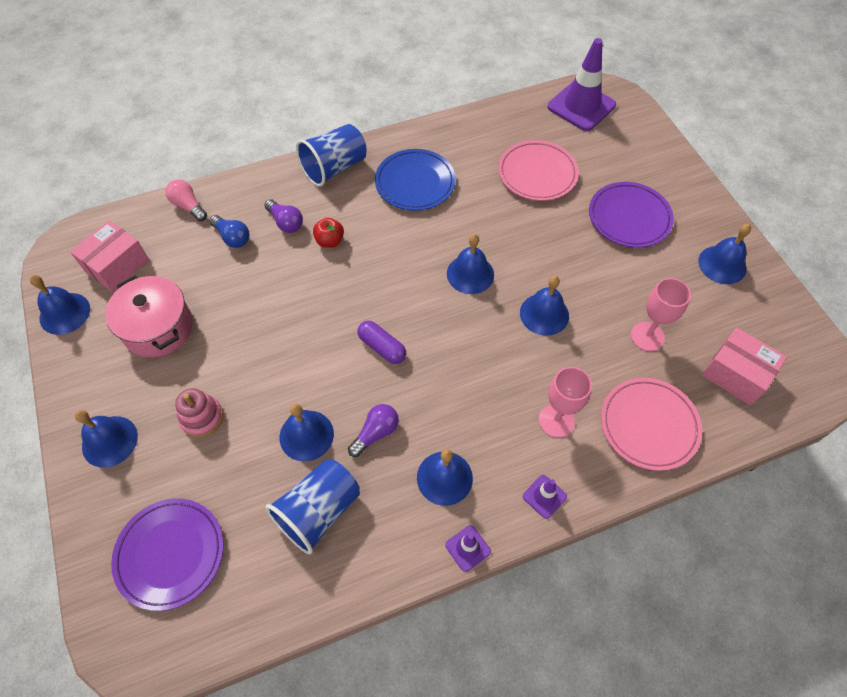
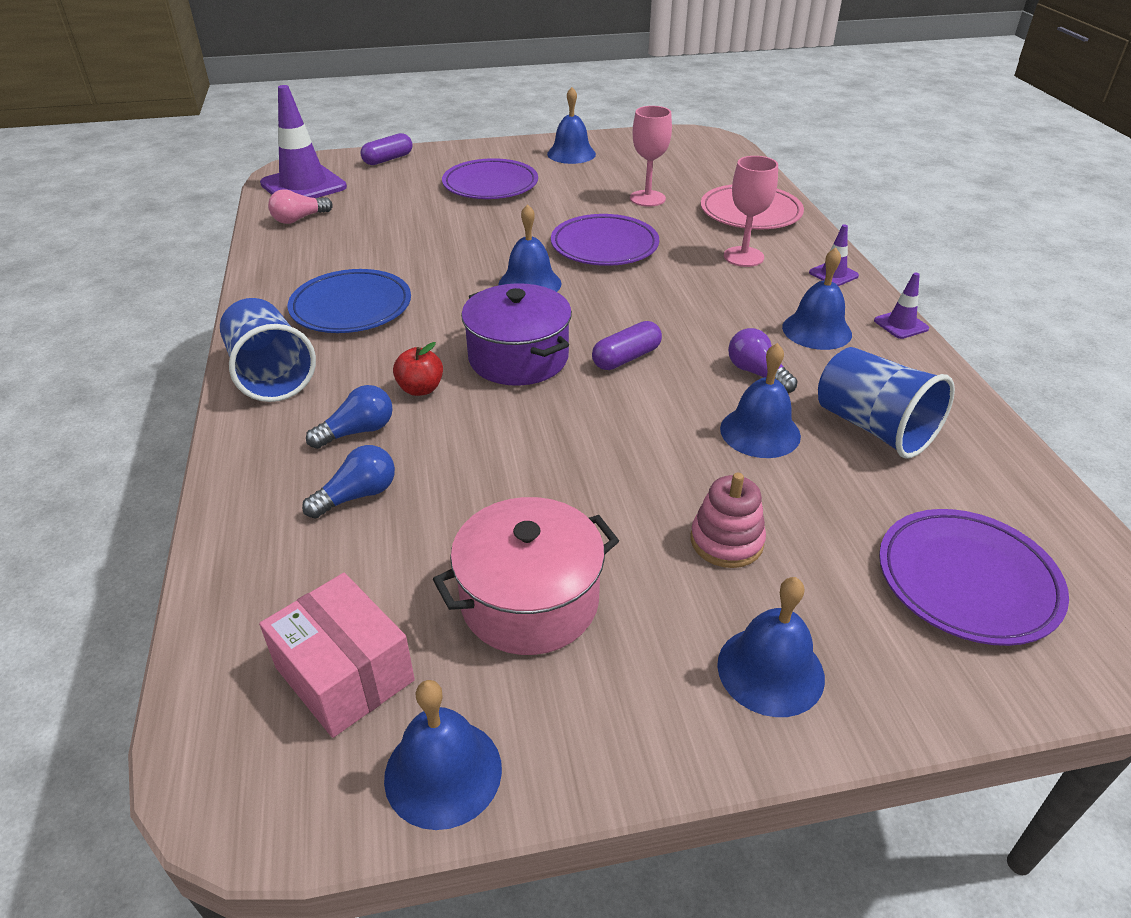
camera: 80 degrees left, 20 degrees down
(188, 206) = (243, 555): pink light bulb -> pink light bulb (299, 219)
(286, 222) = (358, 431): purple light bulb -> blue light bulb
(371, 284) = (518, 358): none -> purple pot
(537, 174) = (393, 224): pink plate -> none
(544, 314) = (604, 246): blue bell -> purple plate
(650, 141) = (388, 159): none -> purple capsule
(736, 374) = (697, 168): pink box -> none

